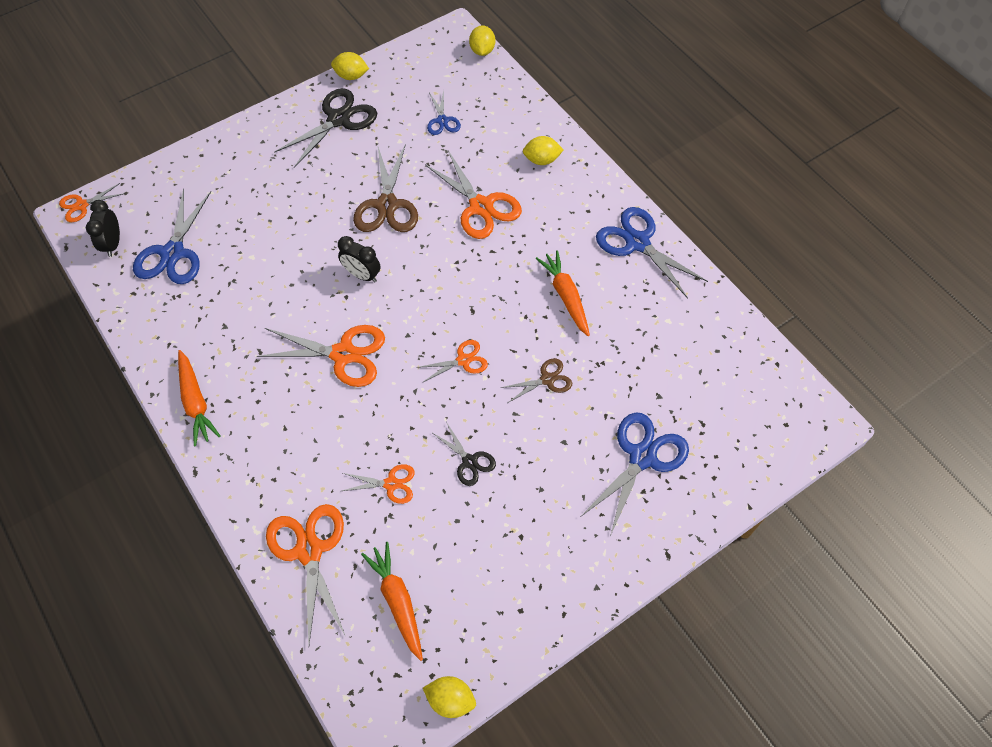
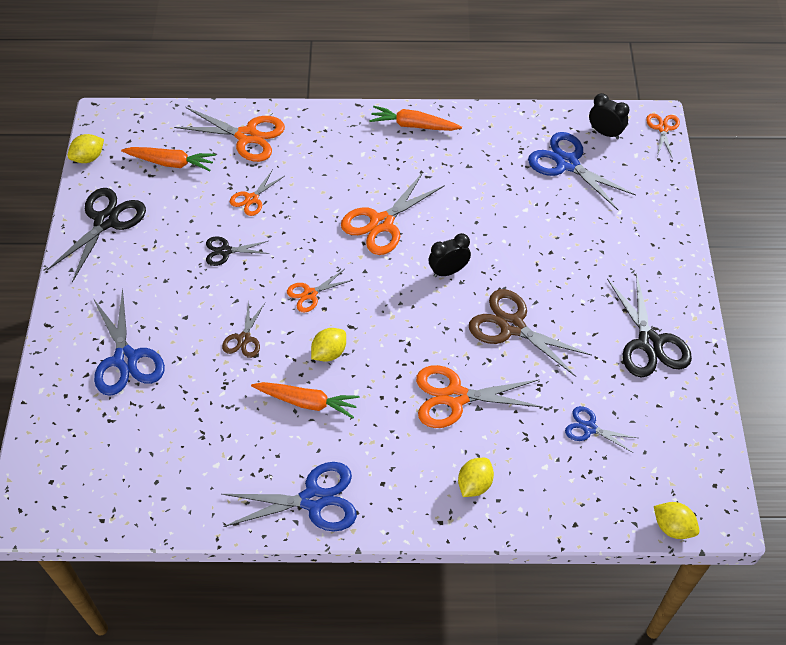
camera: 125 degrees right, 5 degrees down
(351, 76) = (707, 383): yellow lemon -> yellow lemon (329, 353)
(463, 360) = (310, 294): orange scissors -> orange scissors turned 45 degrees clockwise
(517, 604) = (106, 221): none -> black scissors

